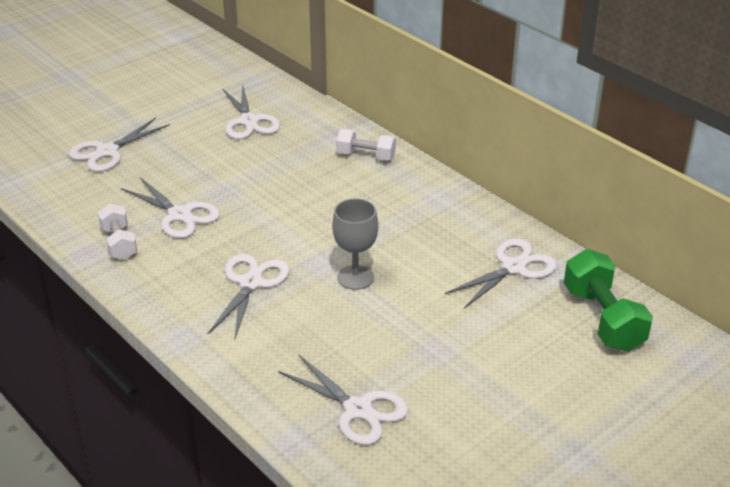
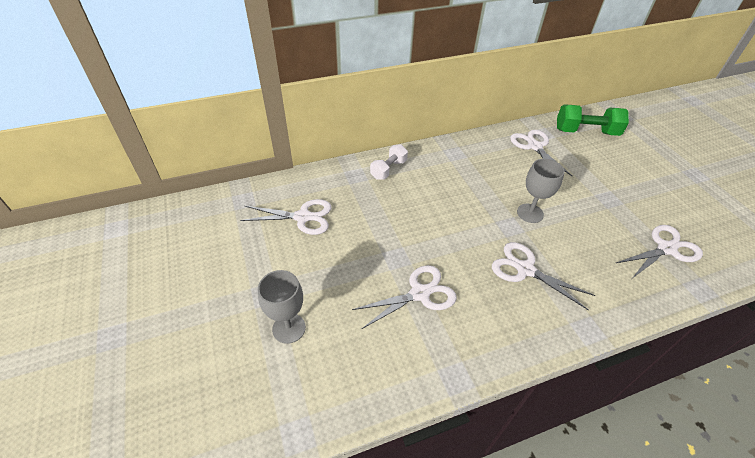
camera: 70 degrees left, 10 degrees up
(107, 152) = (289, 328): white scissors -> grey goblet
(119, 243) = (446, 348): white dumbbell -> none

